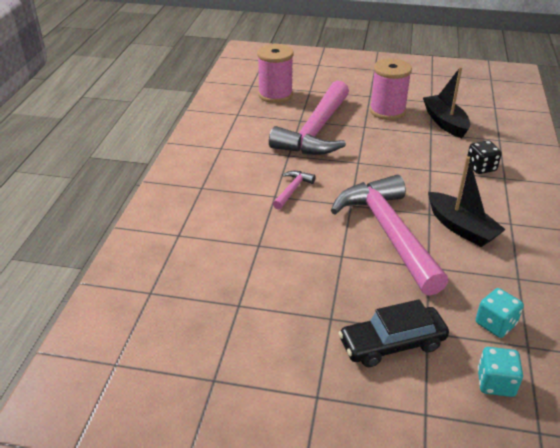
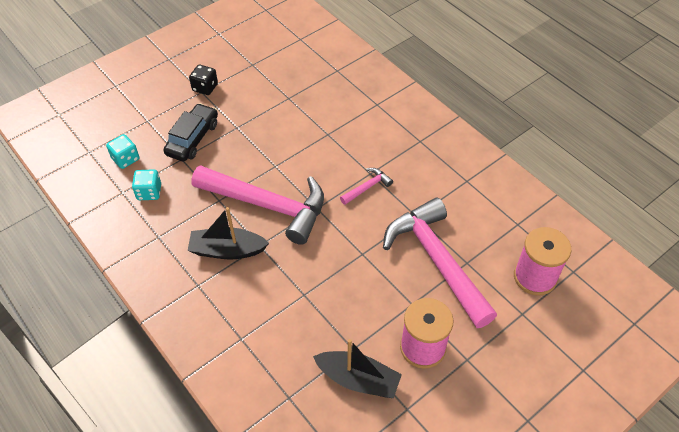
camera: 130 degrees right, 15 degrees up
(292, 190) = (367, 187): pink hammer -> pink hammer turned 105 degrees counterclockwise
(481, 167) = (269, 335): black dice -> black dice (205, 87)

